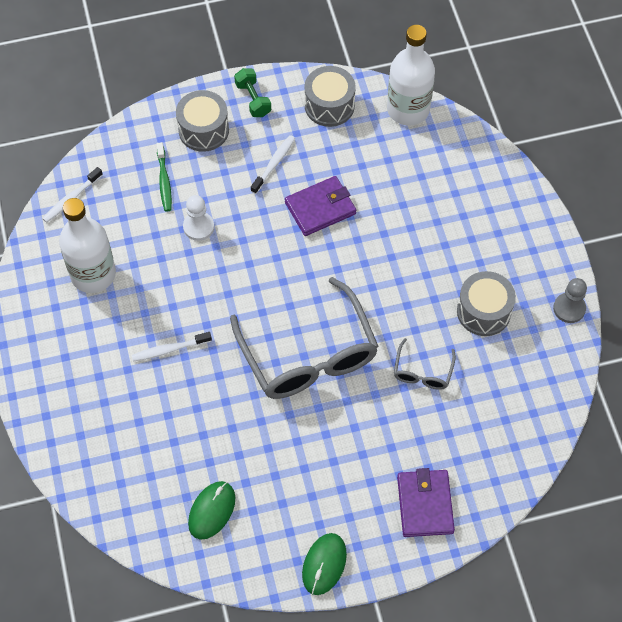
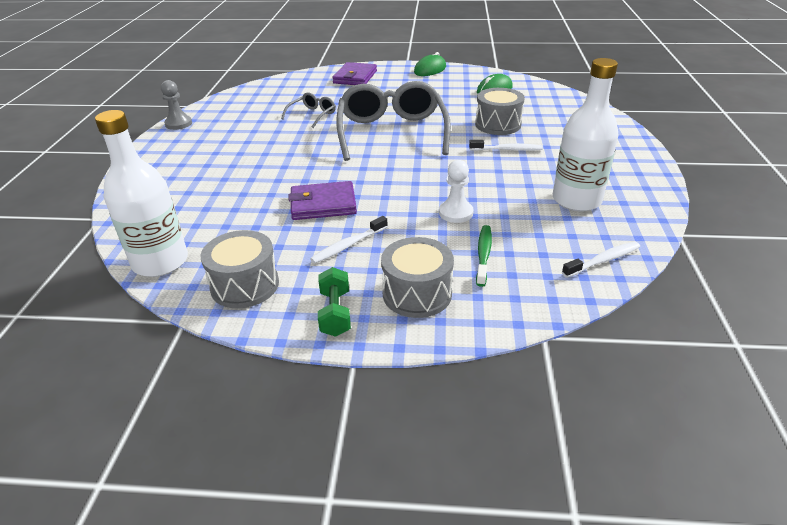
camera: 160 degrees left, 25 degrees down
(483, 311) = (240, 131): grey drum -> grey drum (498, 124)

